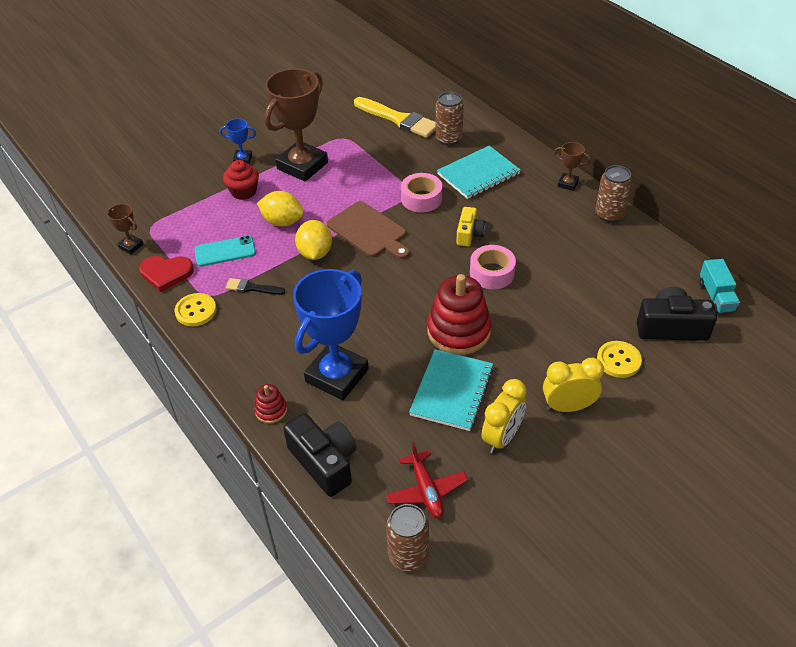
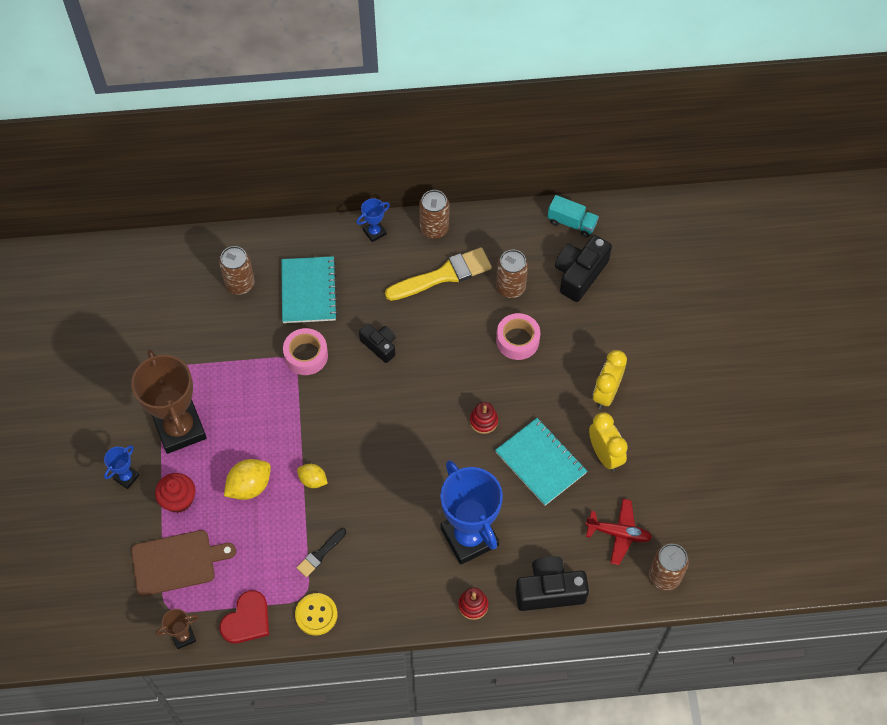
camera: 60 degrees left, 15 degrees up
(225, 251) = (254, 555): turquoise phone -> none
(315, 253) = (313, 480): yellow lemon -> yellow lemon, size x0.63
(369, 231) = (316, 421): brown cutting board -> brown cutting board (177, 562)
(398, 119) = (176, 308): yellow brush -> yellow brush (443, 275)
(458, 331) = (483, 421): red stacking toy -> red stacking toy, size x0.47
(469, 234) = (380, 346): yellow camera -> black camera
(492, 273) = (437, 357): pink tape -> pink tape (517, 340)
(568, 184) = (374, 232): brown trophy -> blue trophy
(606, 287) = (510, 287): none -> brown can
(618, 360) = (587, 331): yellow button -> none

